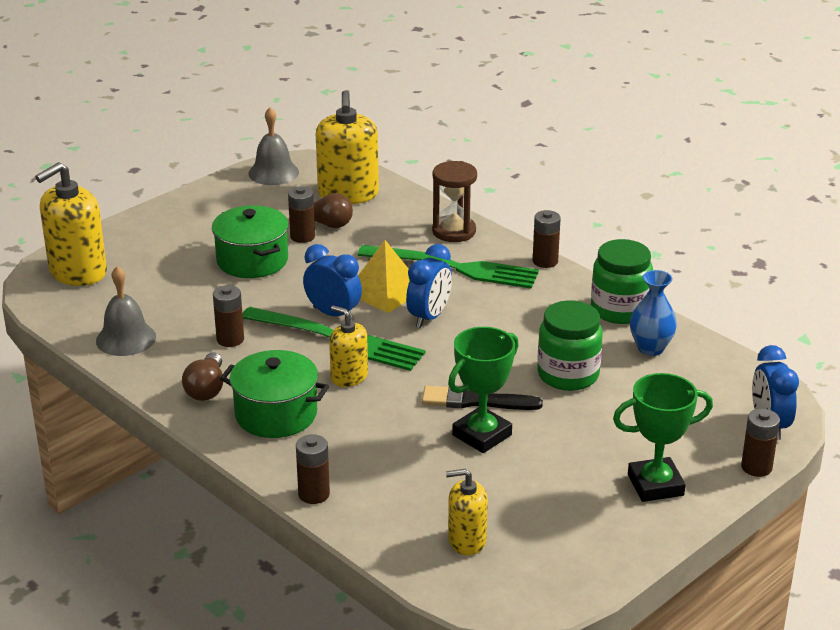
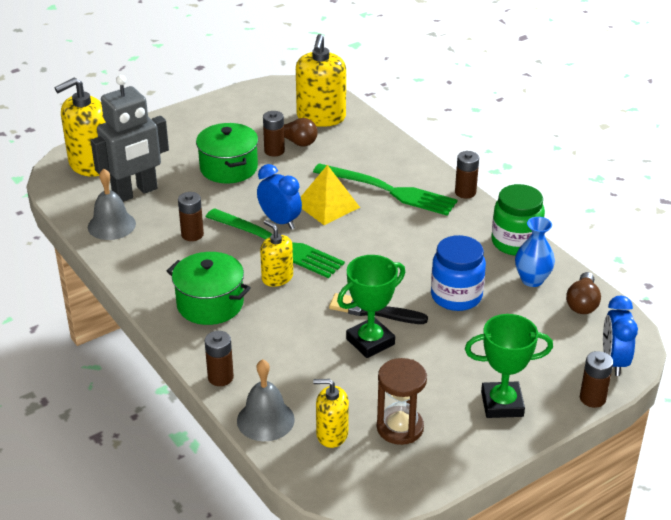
camera: 10 degrees right, 5 degrees up
(144, 299) = (135, 193): none -> grey robot
(206, 389) = (162, 275): brown light bulb -> brown light bulb (582, 303)
(273, 172) = (267, 93): grey bell -> grey bell (265, 420)
(429, 317) = (356, 232): blue clock -> none
(454, 231) = (397, 158): brown hourglass -> brown hourglass (400, 427)
(568, 375) = (456, 296): green jar -> blue jar

